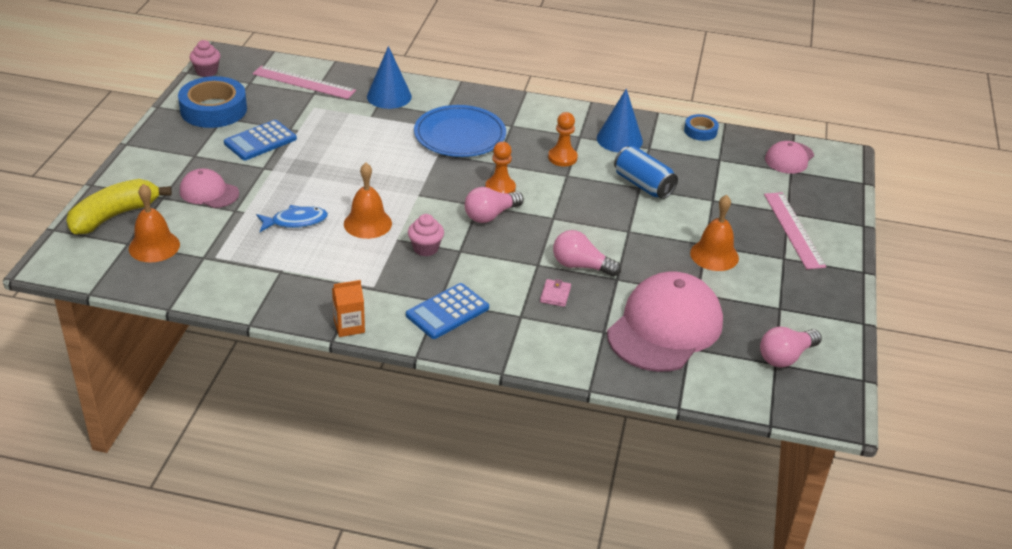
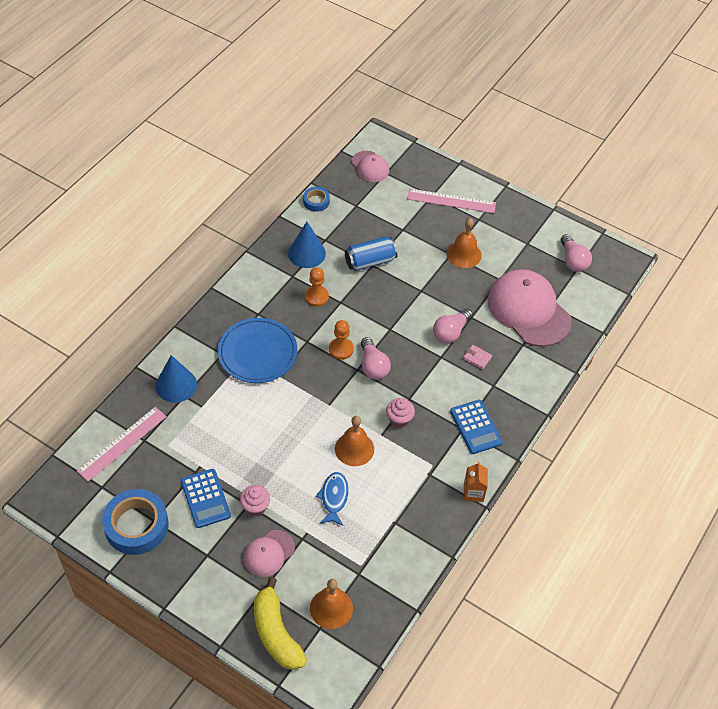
camera: 70 degrees left, 15 degrees up
(206, 71) = (64, 519): pink cupcake -> pink cupcake (255, 507)

